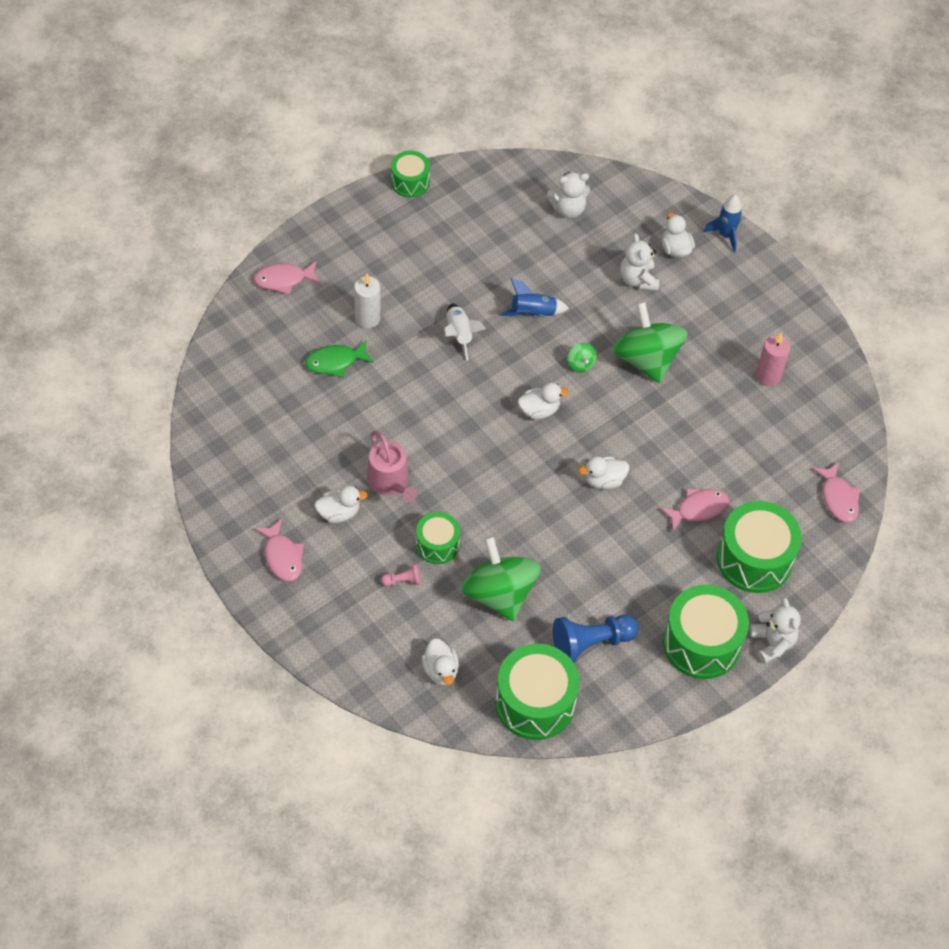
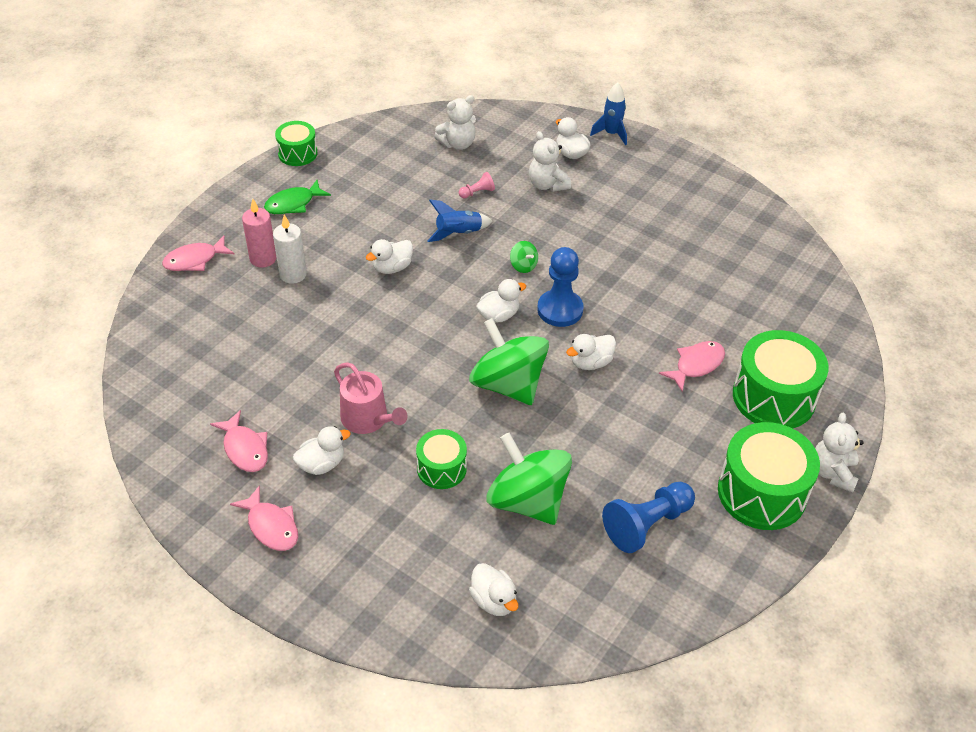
camera: 15 degrees left, 10 degrees down
(335, 362) = (272, 321): green fish -> green fish (293, 204)
(403, 581) = (417, 515): pink pawn -> pink pawn (477, 192)
(459, 334) = (392, 267): white rocket -> white duck
(535, 702) = (613, 606): green drum -> none
(597, 419) = (560, 310): none -> blue pawn
(646, 359) = (585, 247): green spinning top -> green spinning top (508, 384)
(768, 376) = (705, 235): pink candle -> pink candle (263, 258)
(772, 643) = (832, 472): white teddy bear -> white teddy bear turned 135 degrees counterclockwise
(838, 498) = (824, 322): pink fish -> pink fish (245, 449)

